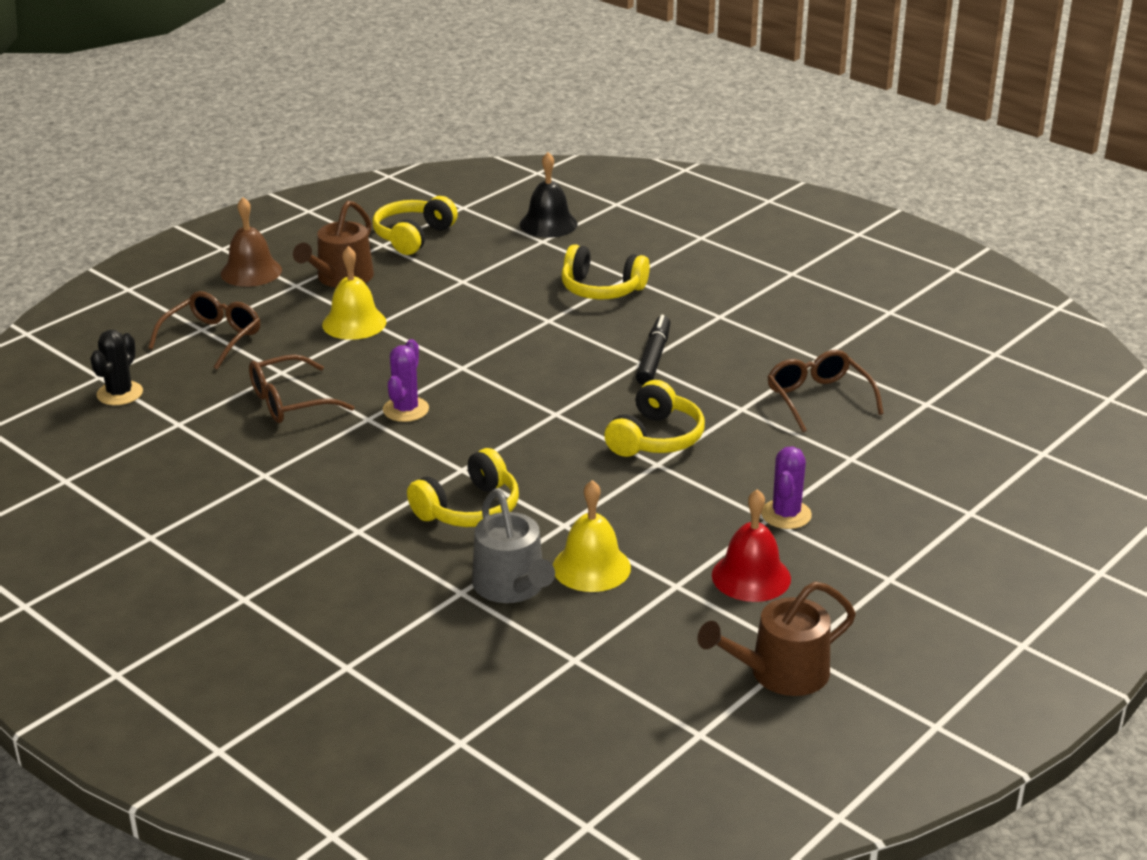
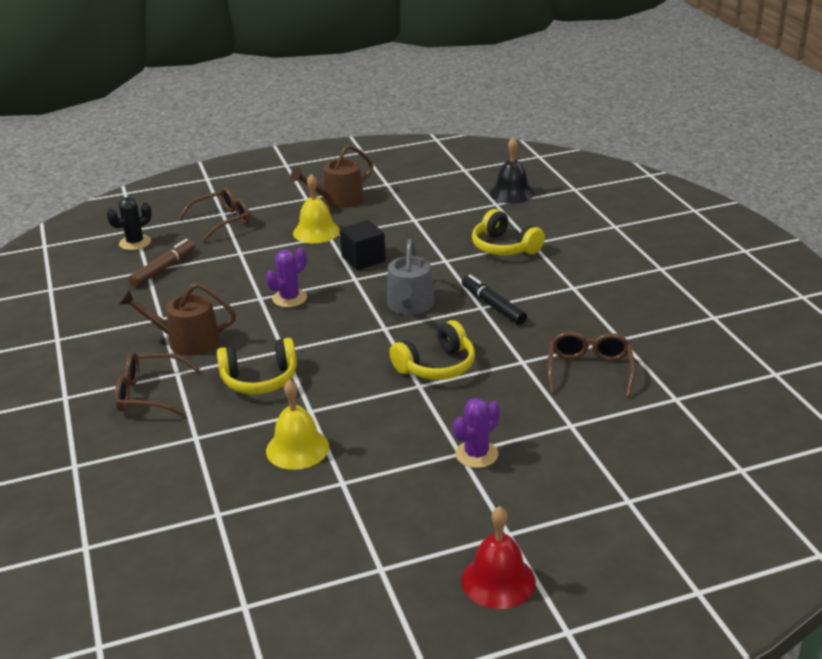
camera: 30 degrees right, 0 degrees up
(199, 416) = (163, 269): none -> brown marker
(251, 271) = (288, 183): brown bell -> none
(289, 402) = (224, 274): brown glasses -> brown glasses (149, 394)
(413, 236) = (411, 182): yellow headphones -> none
(448, 342) = (363, 259): none -> black cube
(512, 586) = (231, 445): grey watering can -> grey watering can (409, 305)
(653, 358) = (493, 306): black marker -> black marker turned 75 degrees counterclockwise
(751, 576) = (403, 495): red bell -> red bell (498, 580)
(780, 673) = (350, 581): brown watering can -> brown watering can (187, 341)

